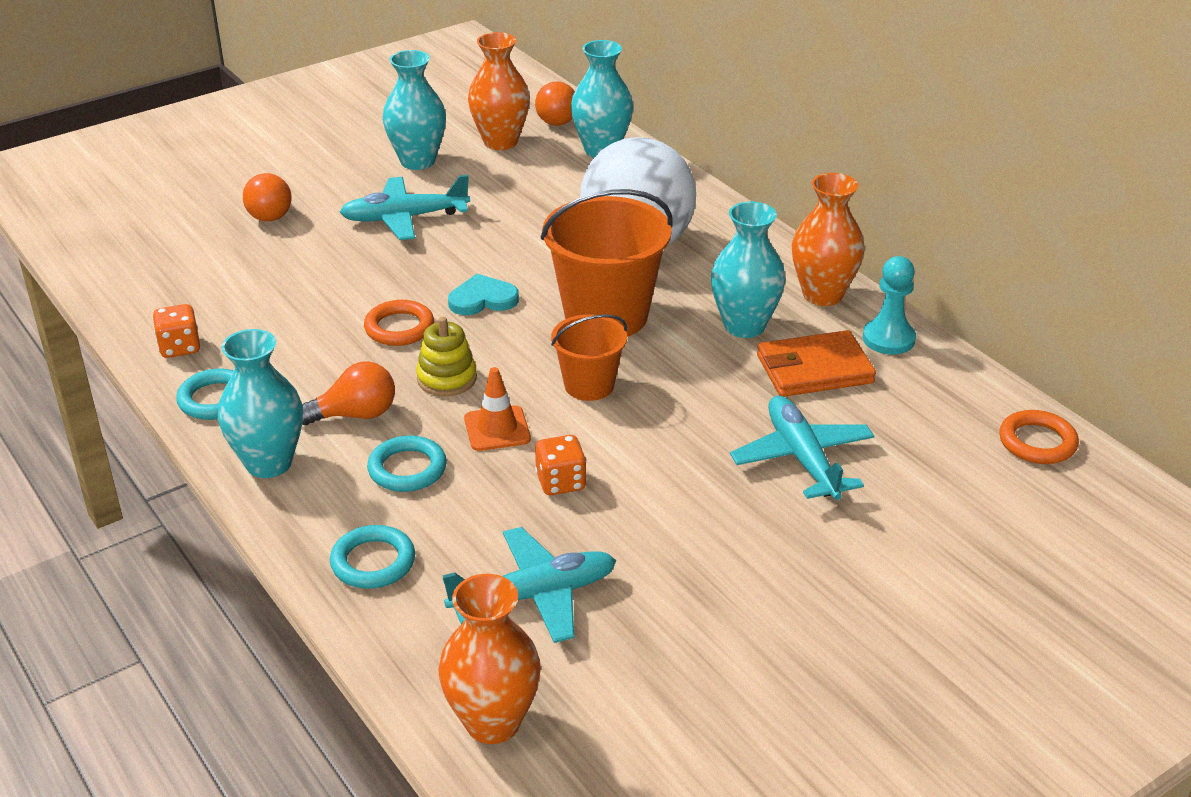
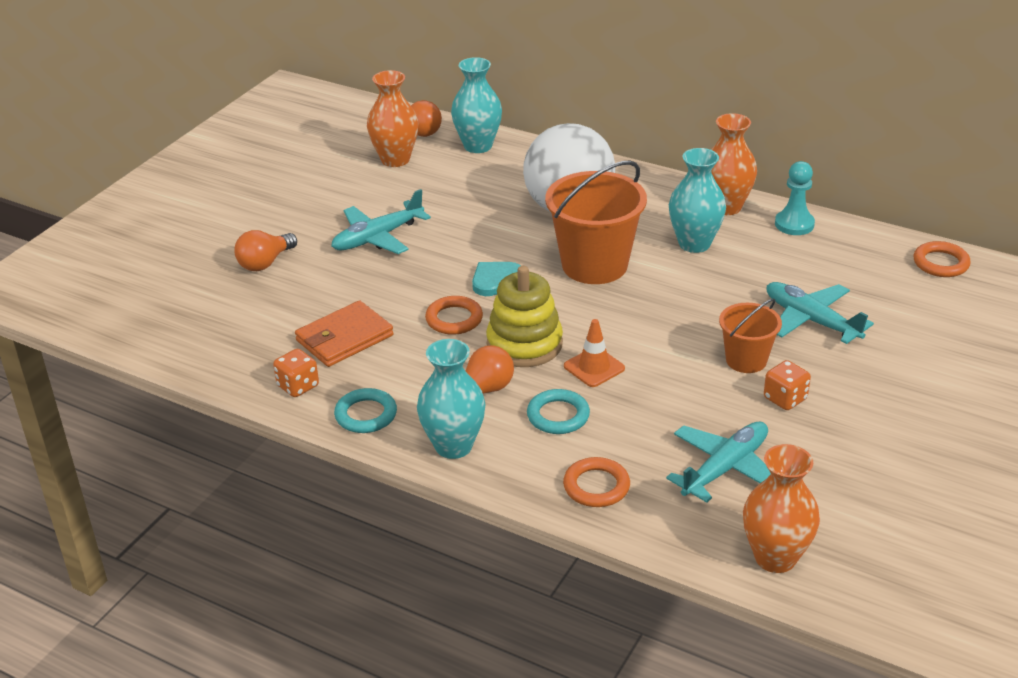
camera: 25 degrees left, 0 degrees up
(270, 212) = (265, 263): orange light bulb -> orange light bulb turned 75 degrees clockwise
(373, 562) = (596, 486): turquoise ring -> orange ring
(417, 161) = (345, 191): turquoise vase -> none
(447, 378) = (524, 344): yellow stacking toy -> yellow stacking toy, size x1.58
(561, 482) = (672, 389): orange dice -> orange dice (785, 399)
(589, 385) = (628, 317): orange bucket -> orange bucket (746, 360)
(814, 369) = (766, 259): orange wallet -> orange wallet (344, 338)

